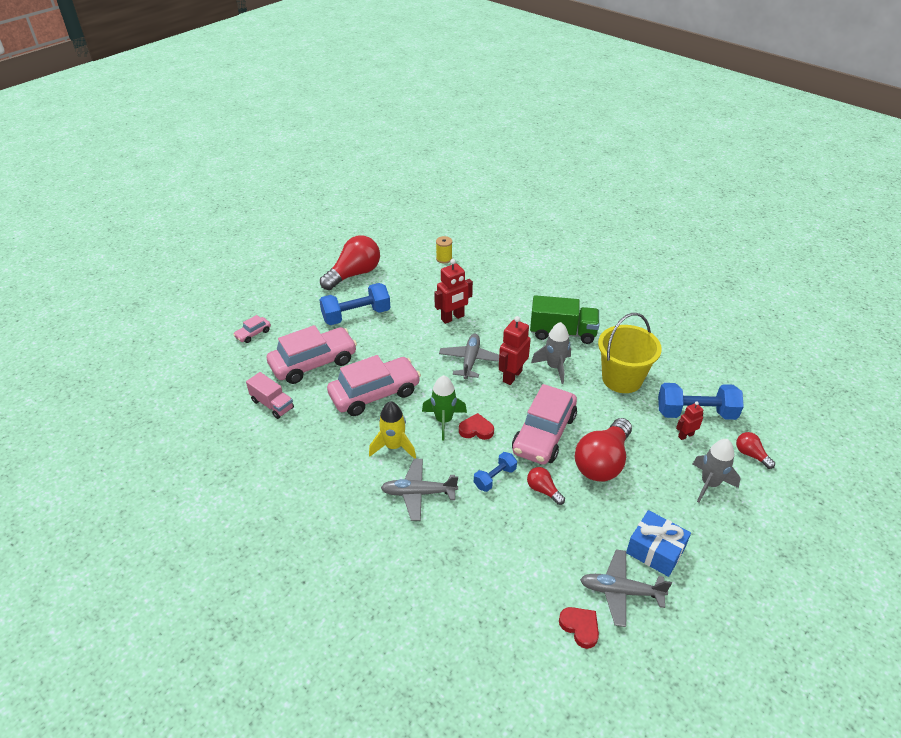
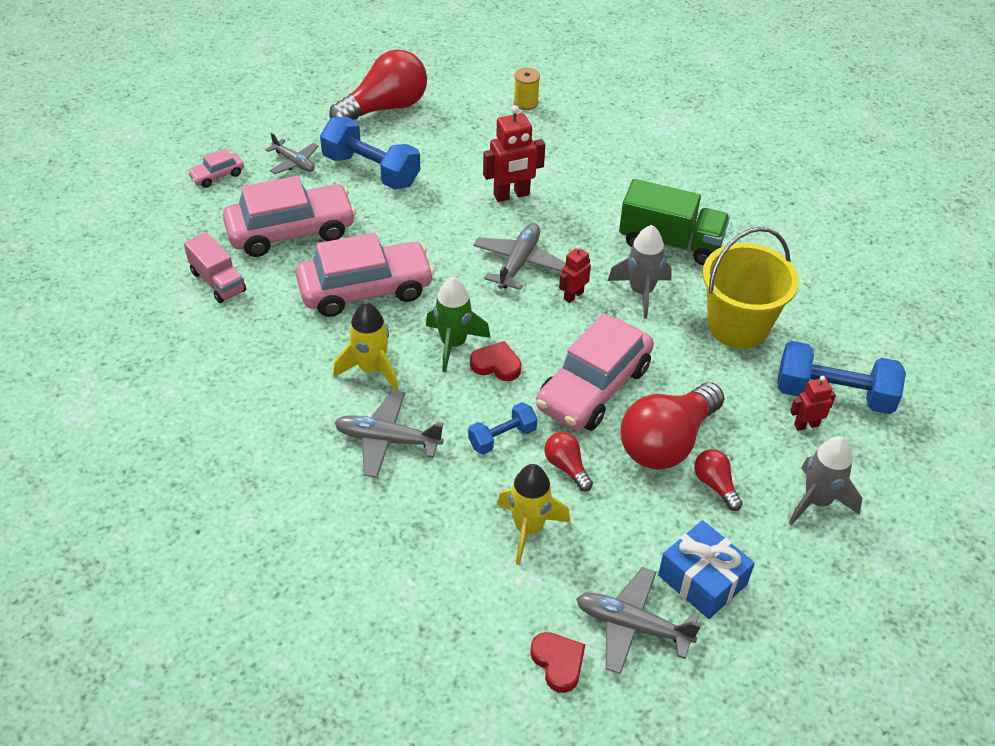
camera: 10 degrees right, 5 degrees up
(303, 317) = (294, 162): none -> grey plane
(356, 315) = (371, 170): blue dumbbell -> blue dumbbell turned 45 degrees clockwise
(512, 376) = (573, 295): red robot -> red robot, size x0.58
(531, 537) = (528, 529): none -> yellow rocket
(751, 455) = (896, 470): red light bulb -> red light bulb (715, 485)

